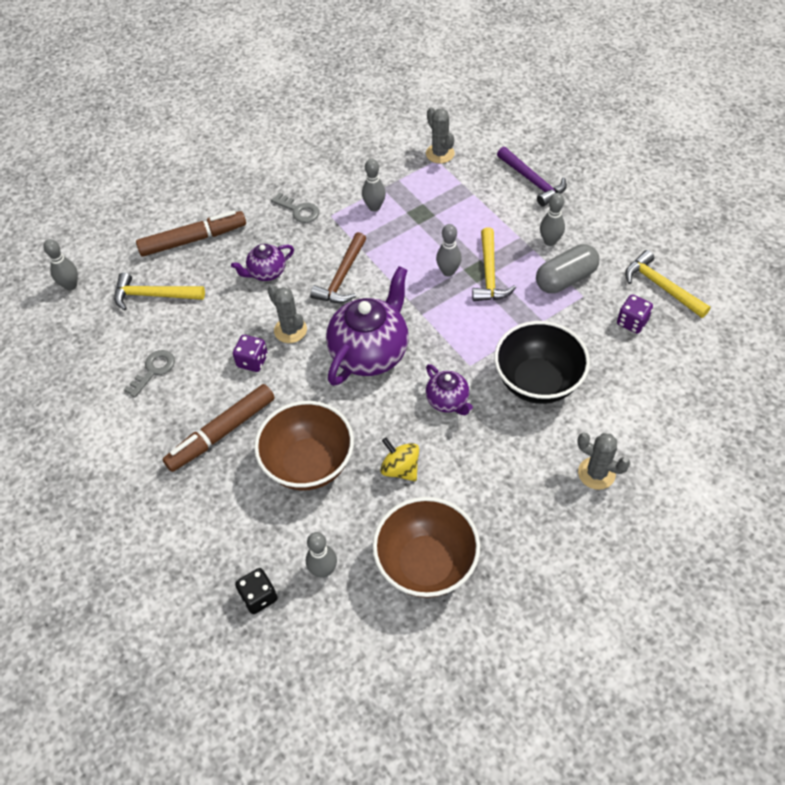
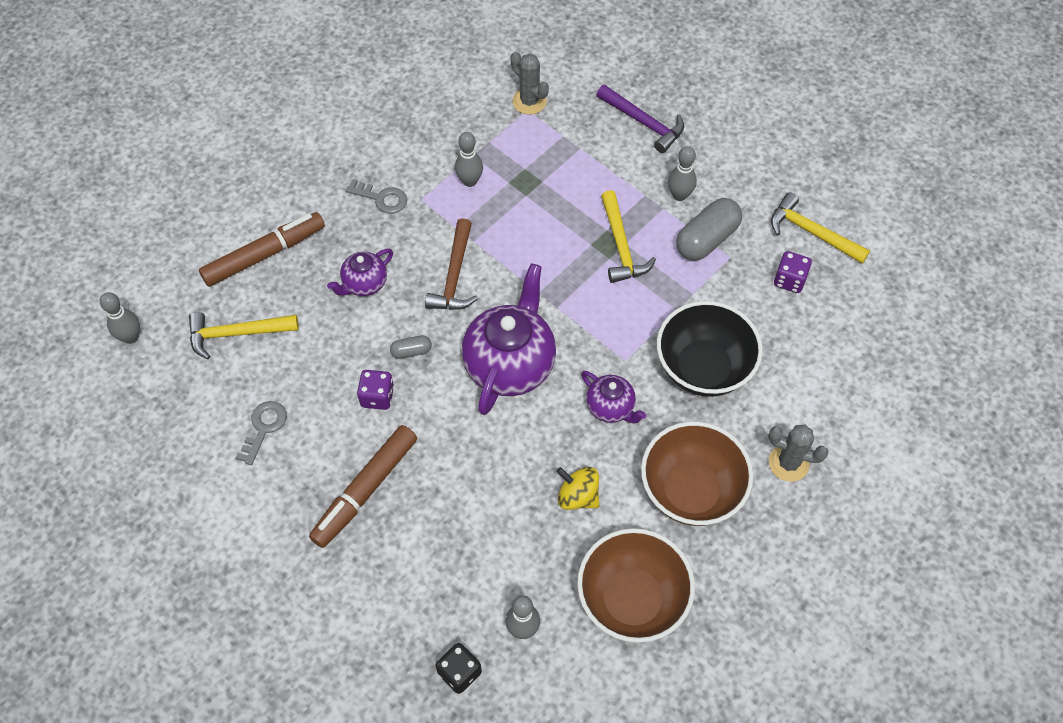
camera: 15 degrees left, 5 degrees up
(290, 330) = (411, 351): grey cactus -> grey capsule
(309, 464) = (475, 509): brown bowl -> brown bowl (691, 491)
(448, 271) = (574, 250): grey bowling pin -> none

